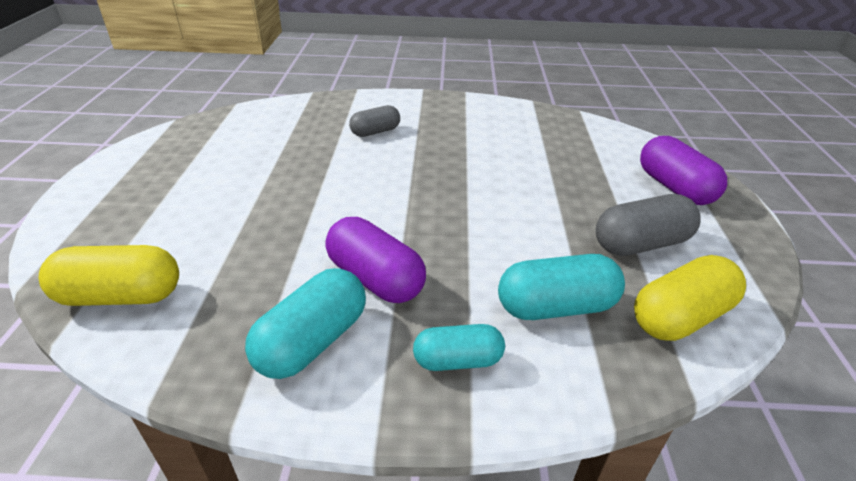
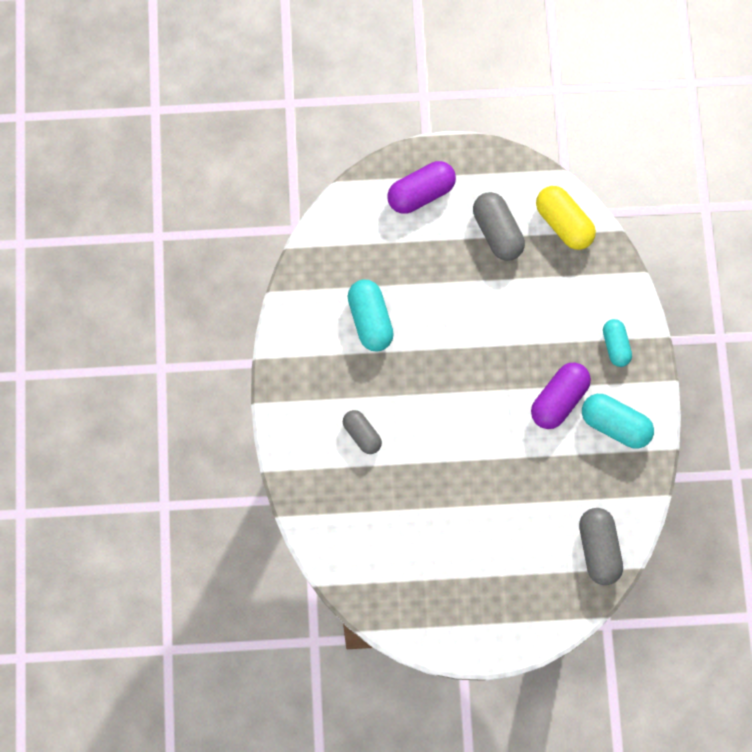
camera: 95 degrees left, 35 degrees up
(121, 296) = (598, 549): yellow capsule -> grey capsule
(556, 307) = (566, 292): turquoise capsule -> turquoise capsule (370, 320)

